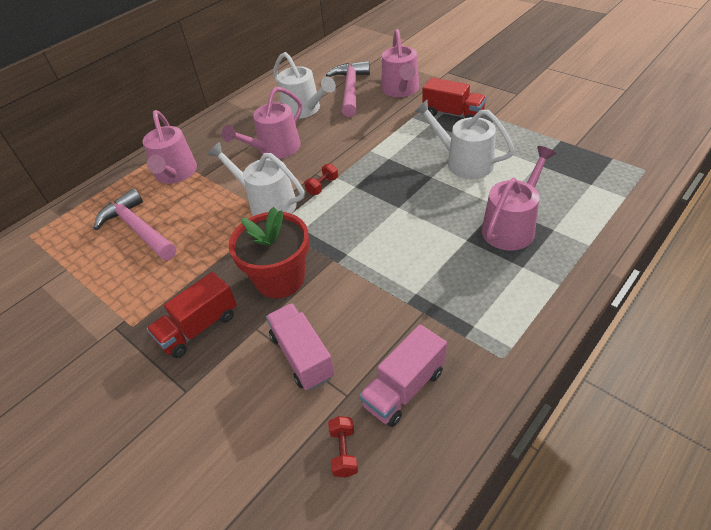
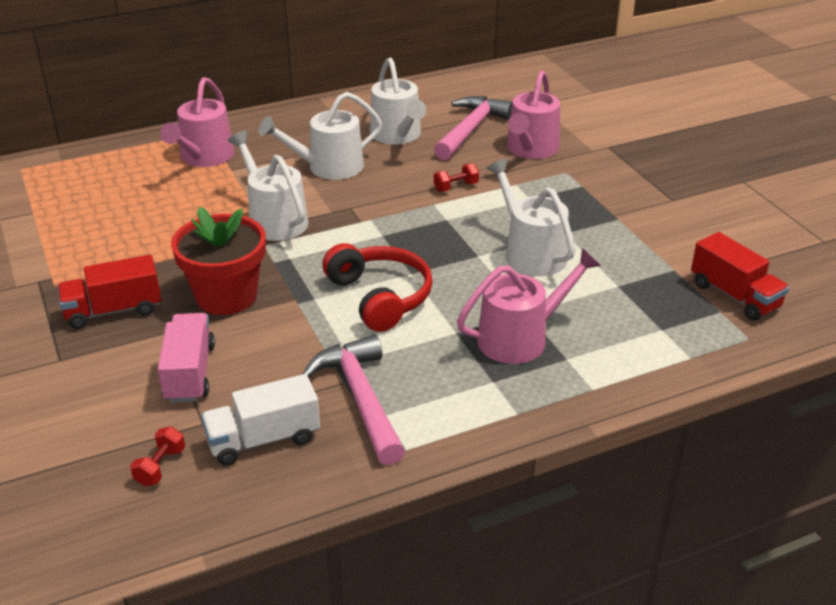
camera: 20 degrees right, 10 degrees down
(138, 229) = (126, 199): pink hammer -> pink hammer (361, 399)
(275, 149) = (328, 167): pink watering can -> white watering can
(322, 186) = (347, 223): red dumbbell -> red dumbbell (456, 187)
(392, 234) = (380, 297): none -> red headphones
(404, 388) = (263, 439): pink truck -> white truck
(453, 114) = (568, 197): red truck -> red truck (734, 296)

